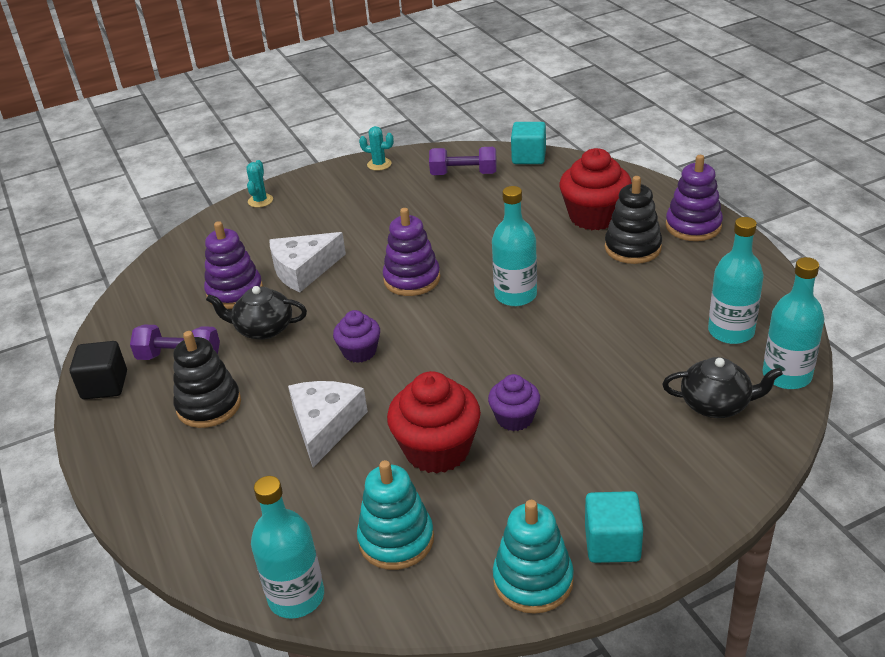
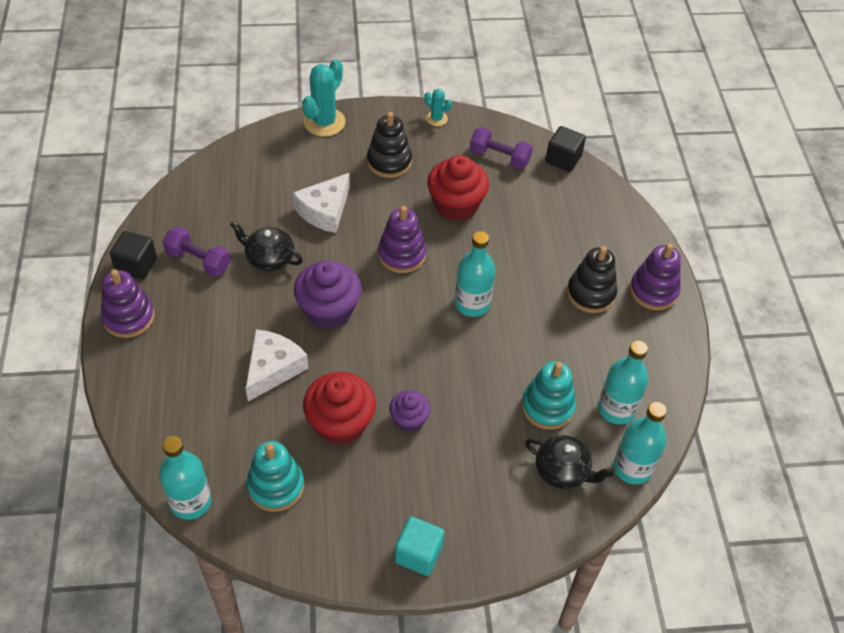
camera: 15 degrees right, 15 degrees up
(209, 405) = (200, 315): black stacking toy -> black stacking toy (389, 162)
(235, 292) = (264, 212): purple stacking toy -> purple stacking toy (129, 317)
(260, 201) = (324, 122): turquoise cactus -> turquoise cactus, size x1.88
(303, 270) = (324, 211): white cheese -> white cheese turned 45 degrees counterclockwise
(359, 352) = (328, 310): purple cupcake -> purple cupcake, size x1.73
(529, 157) = (563, 159): turquoise cube -> black cube
(533, 580) = (349, 558): turquoise stacking toy -> turquoise stacking toy (547, 407)
(594, 216) = (579, 248): red cupcake -> red cupcake (456, 205)

